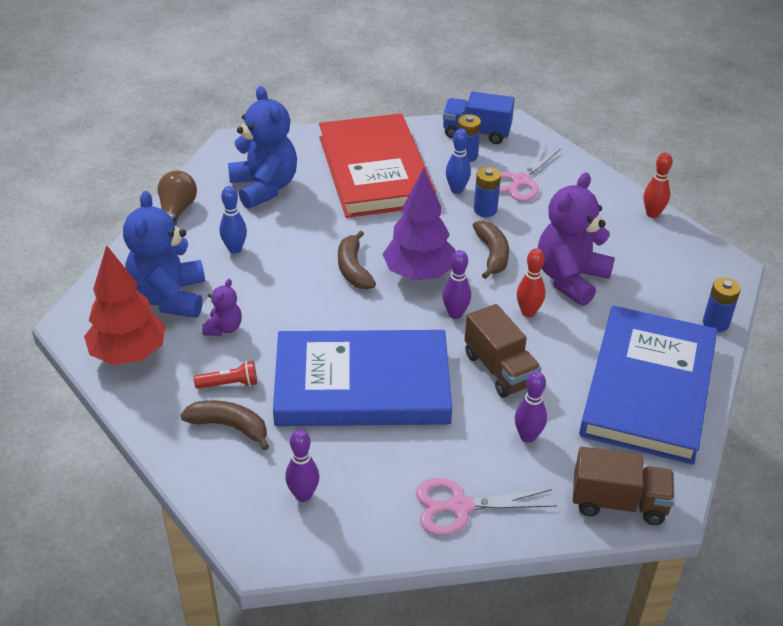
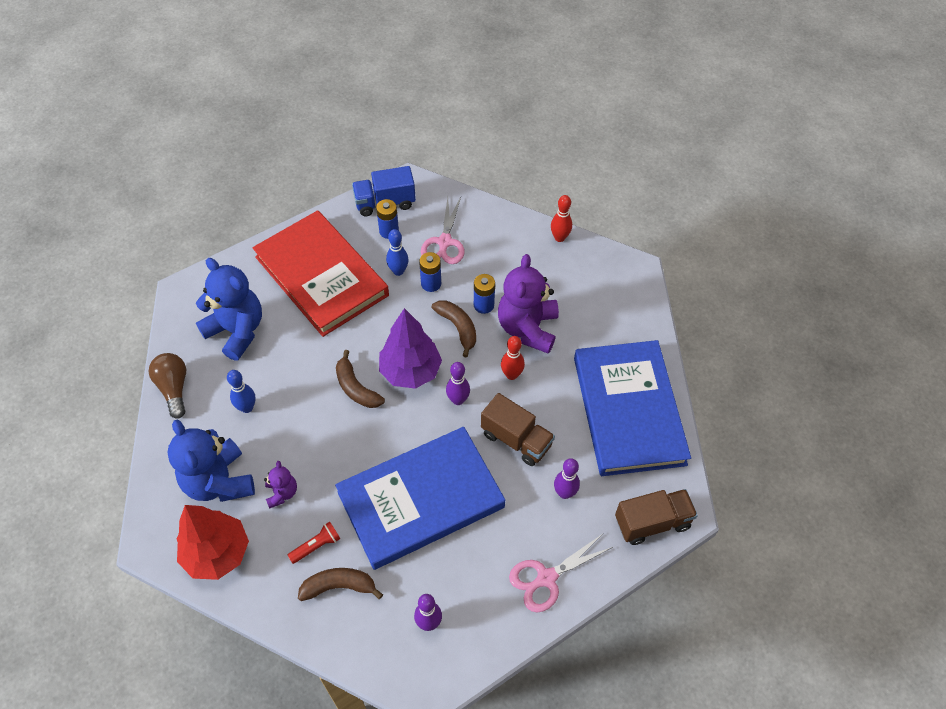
camera: 25 degrees left, 15 degrees up
(715, 323) = (649, 328): blue battery -> blue battery (483, 305)

